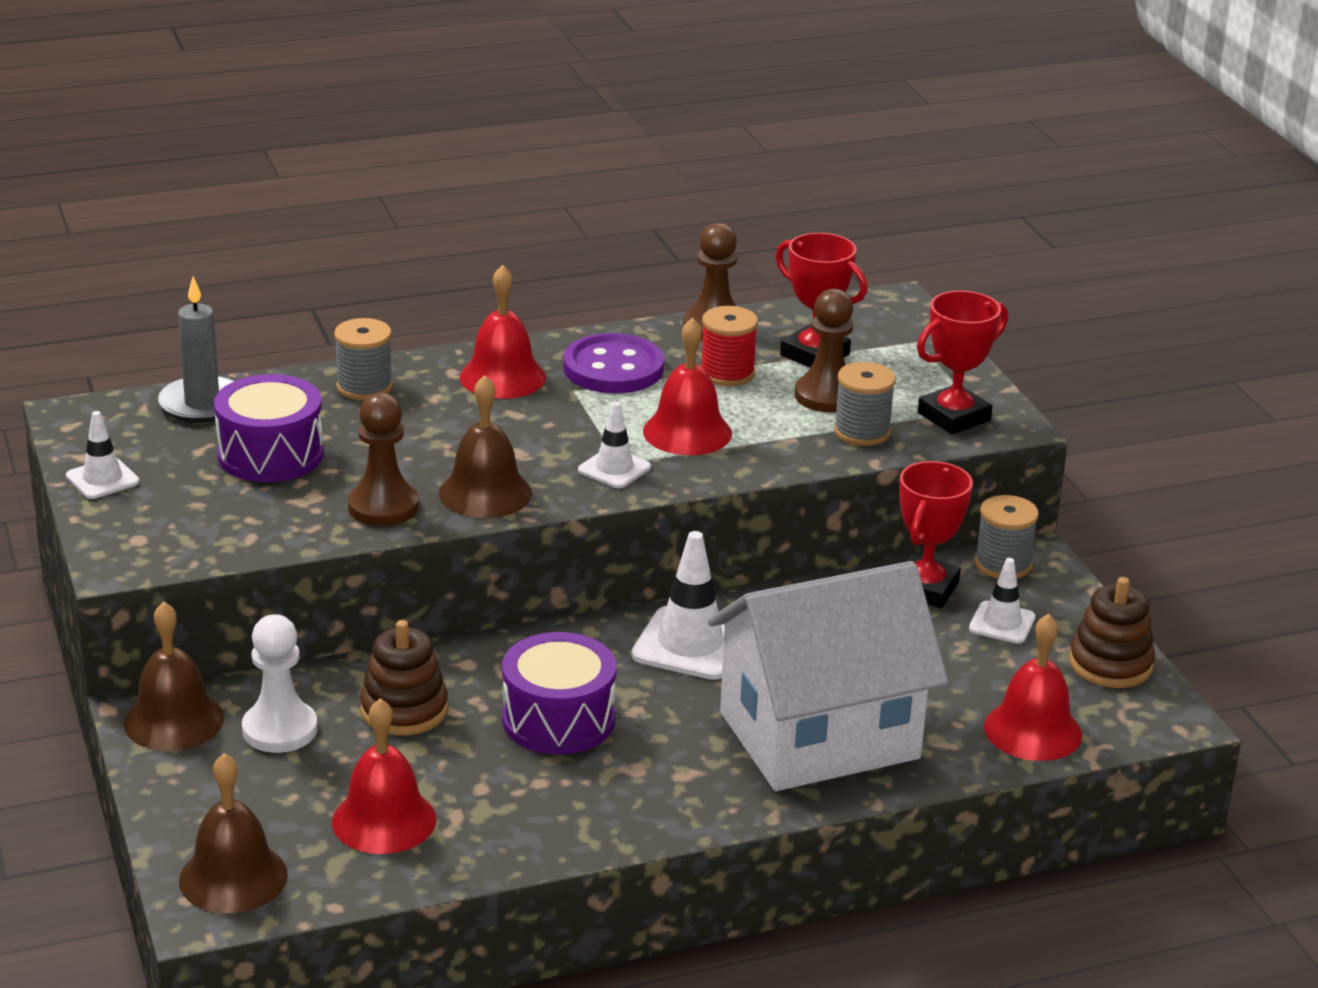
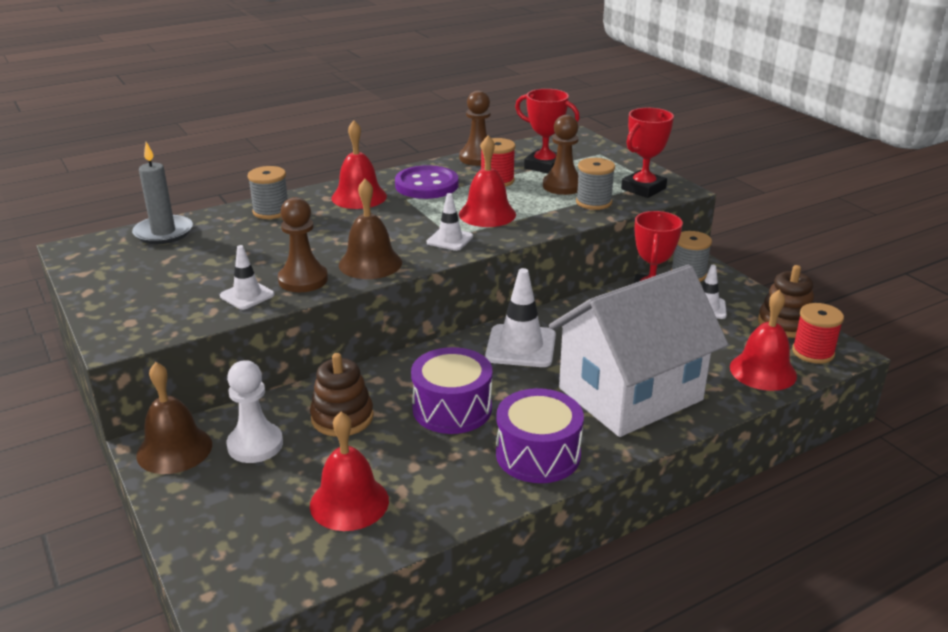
camera: 10 degrees left, 0 degrees up
(102, 479) = (98, 286): white traffic cone -> white traffic cone (247, 295)
(233, 877) = (242, 569): brown bell -> none
(270, 454) = (217, 257): purple drum -> purple drum (538, 454)
(1126, 714) = (813, 352): none -> red spool

